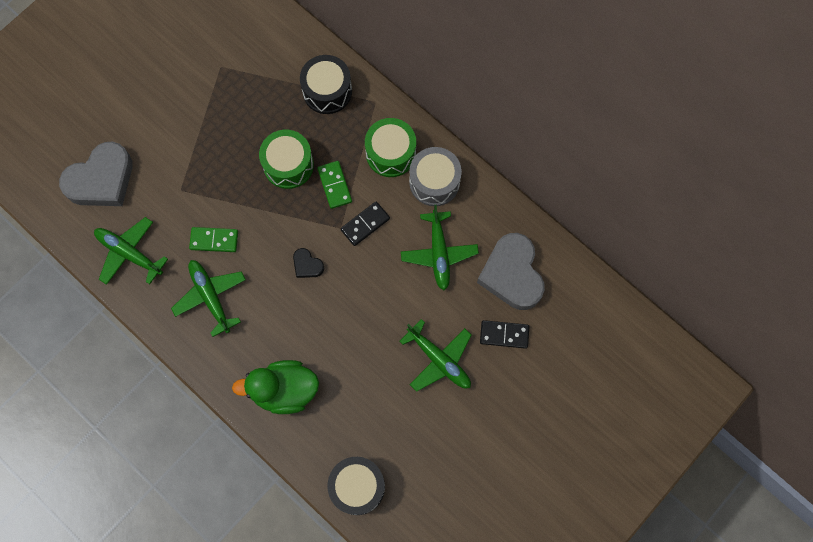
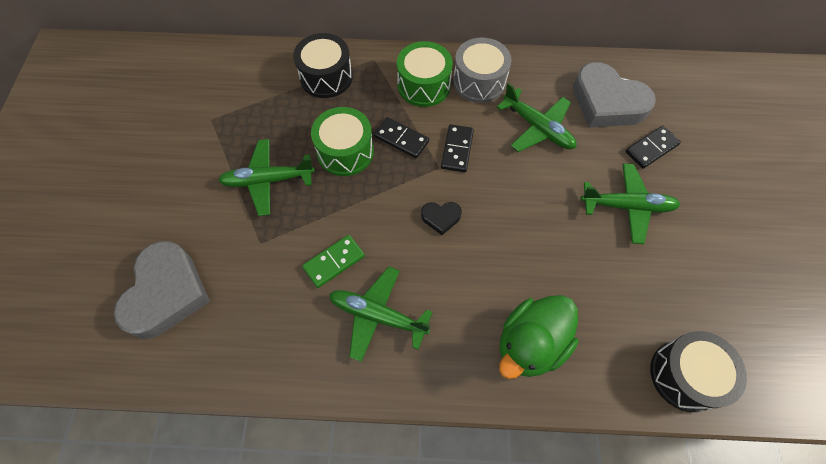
camera: 40 degrees left, 10 degrees down
(129, 253) = (256, 340): green plane -> green plane (268, 180)
(334, 185) = (401, 139): green domino -> black domino

